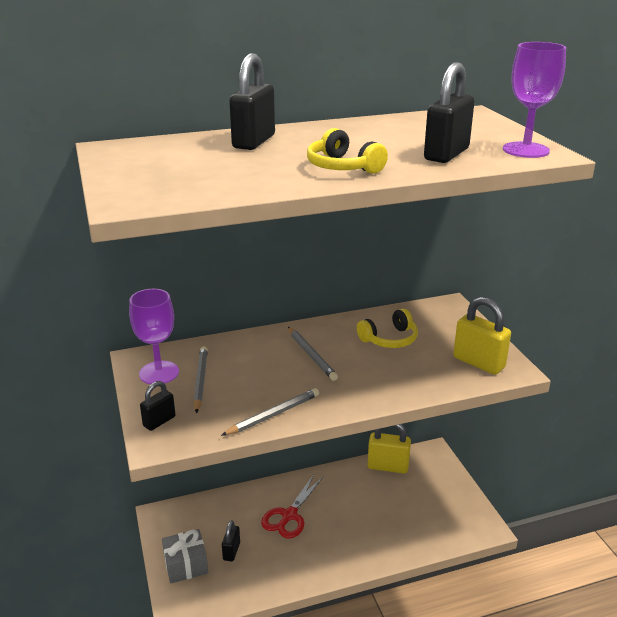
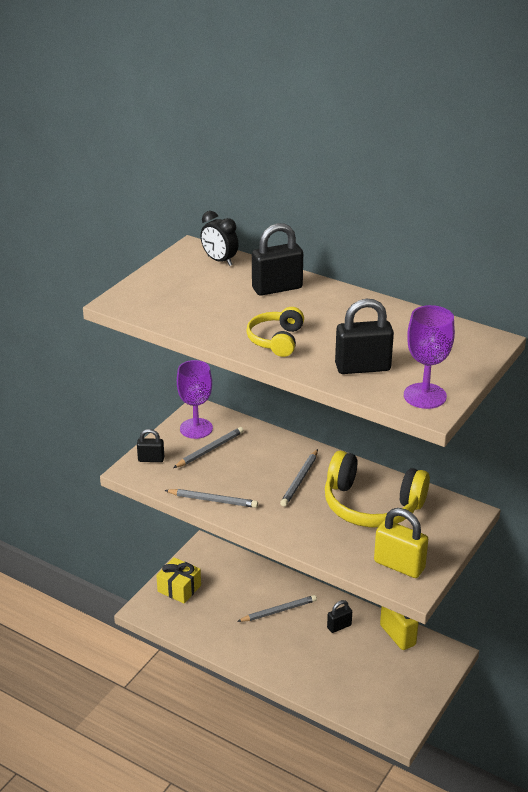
camera: 50 degrees right, 5 degrees up
(156, 145) = (219, 261): none -> black clock
(186, 565) = (179, 588): grey gift -> yellow gift
(231, 551) = (214, 602): black padlock -> black padlock (339, 626)
(289, 516) = (279, 611): red scissors -> grey pencil
(389, 339) = (371, 505): yellow headphones -> yellow headphones, size x1.82
(478, 363) = (399, 565): yellow padlock -> yellow padlock turned 60 degrees counterclockwise

